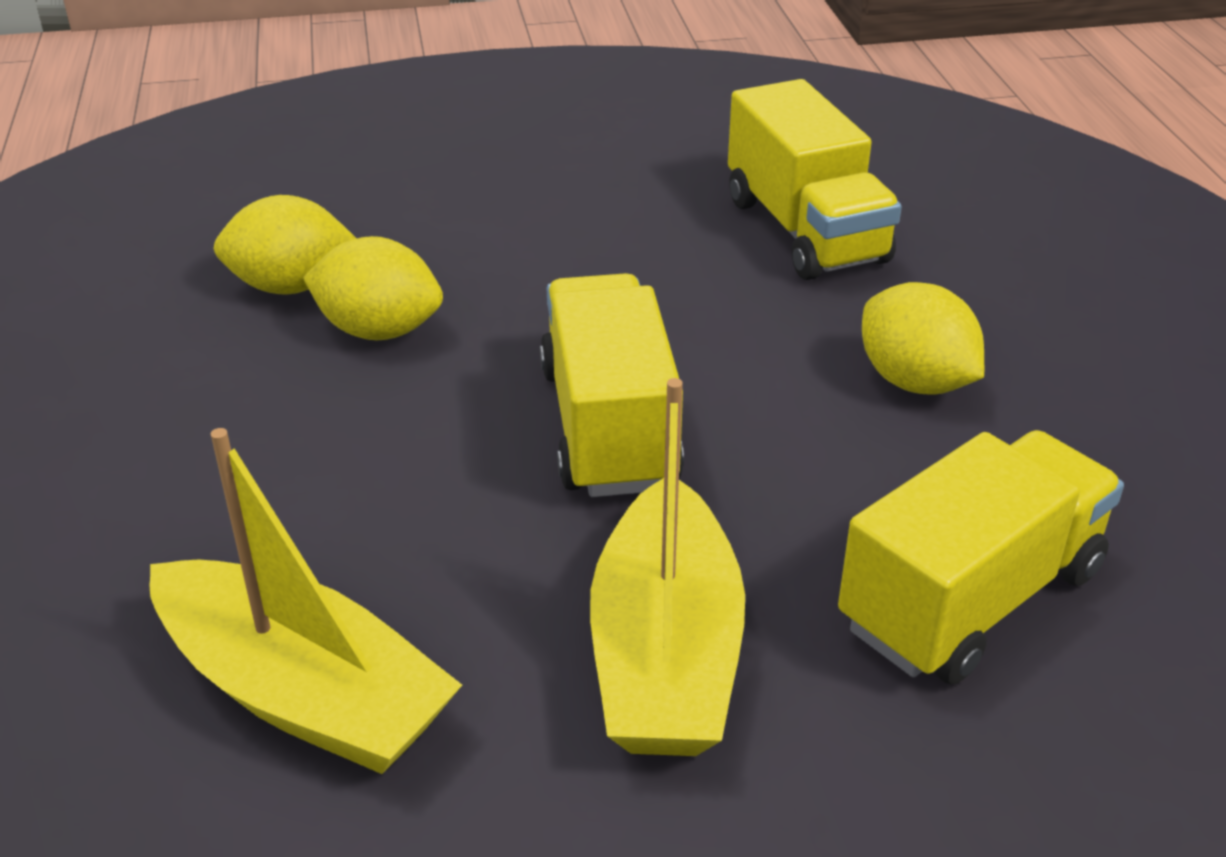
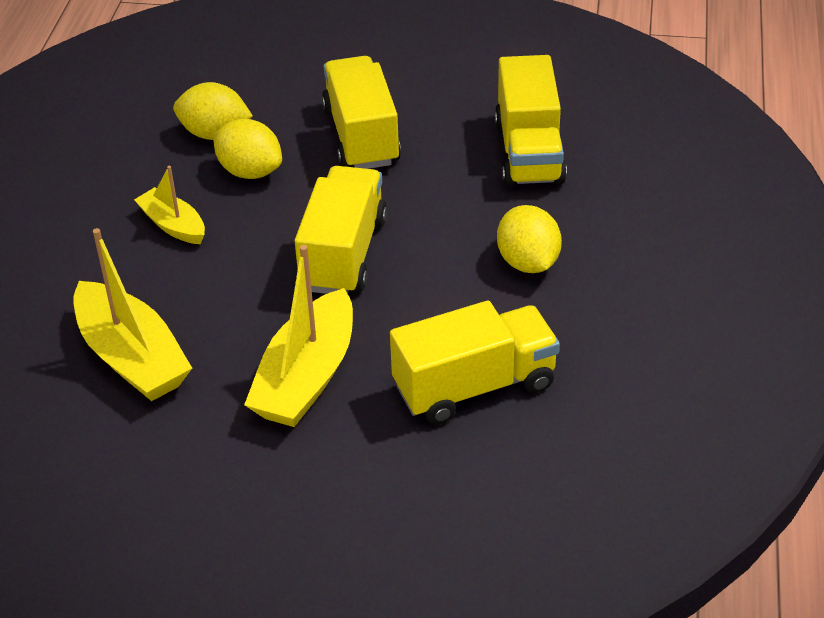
camera: 20 degrees right, 5 degrees up
(281, 437) = (173, 225): none -> yellow boat
(536, 251) = (361, 136): none -> yellow truck

